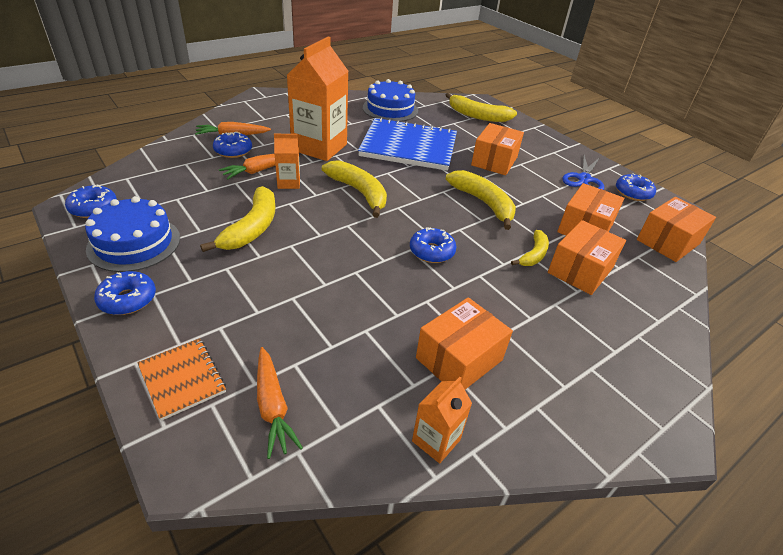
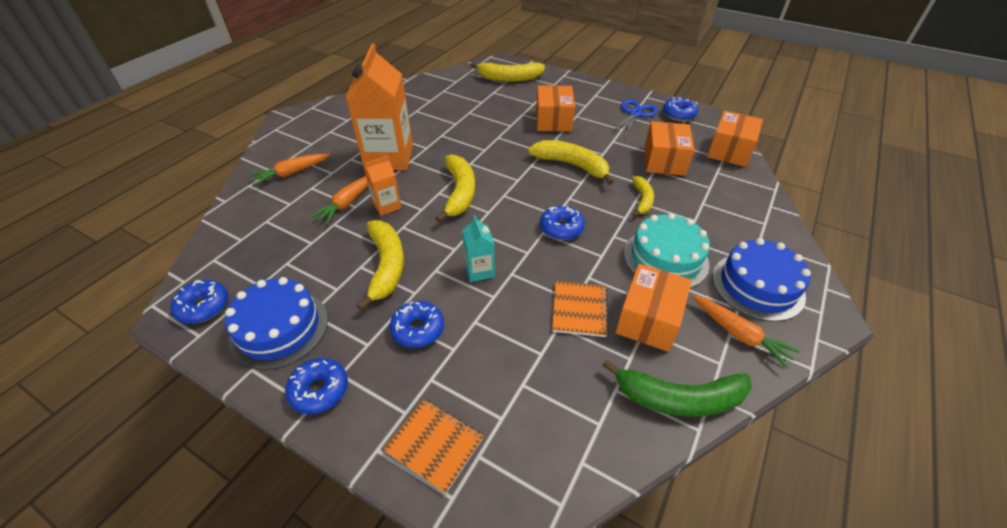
camera: 20 degrees left, 5 degrees up
(233, 151) = (306, 190): blue donut -> blue donut (418, 329)
(273, 406) = (532, 432): orange carrot -> orange carrot (739, 334)
(328, 259) = (479, 270): none -> turquoise carton
(359, 192) = (459, 192): yellow banana -> yellow banana turned 60 degrees clockwise
(390, 109) = (427, 95): blue cake -> blue cake (757, 286)
(396, 324) = (579, 309): none -> orange notebook
(409, 147) = (471, 130): blue notebook -> none
(436, 440) = (679, 398): orange carton -> green banana
(519, 313) = (665, 258): none -> turquoise cake
(580, 270) = (685, 201): orange box -> none
(584, 179) = (635, 114): blue scissors -> blue scissors turned 150 degrees counterclockwise

